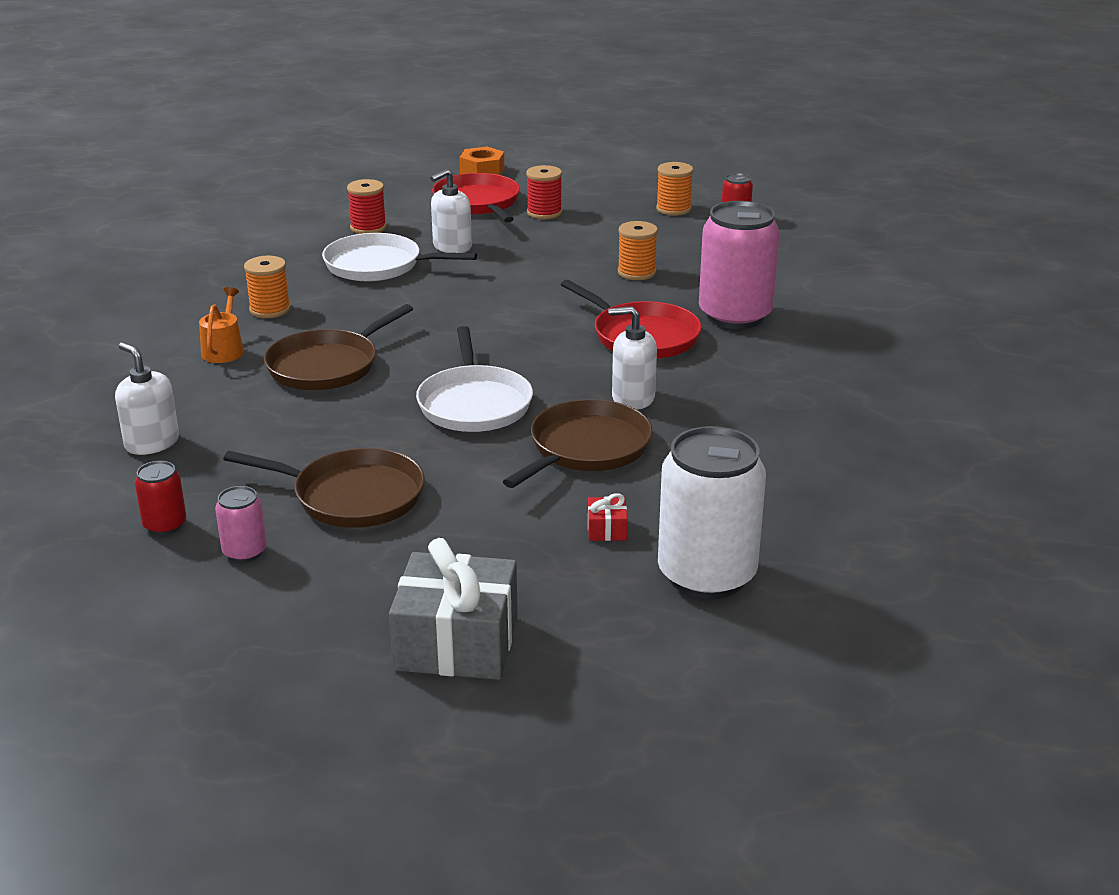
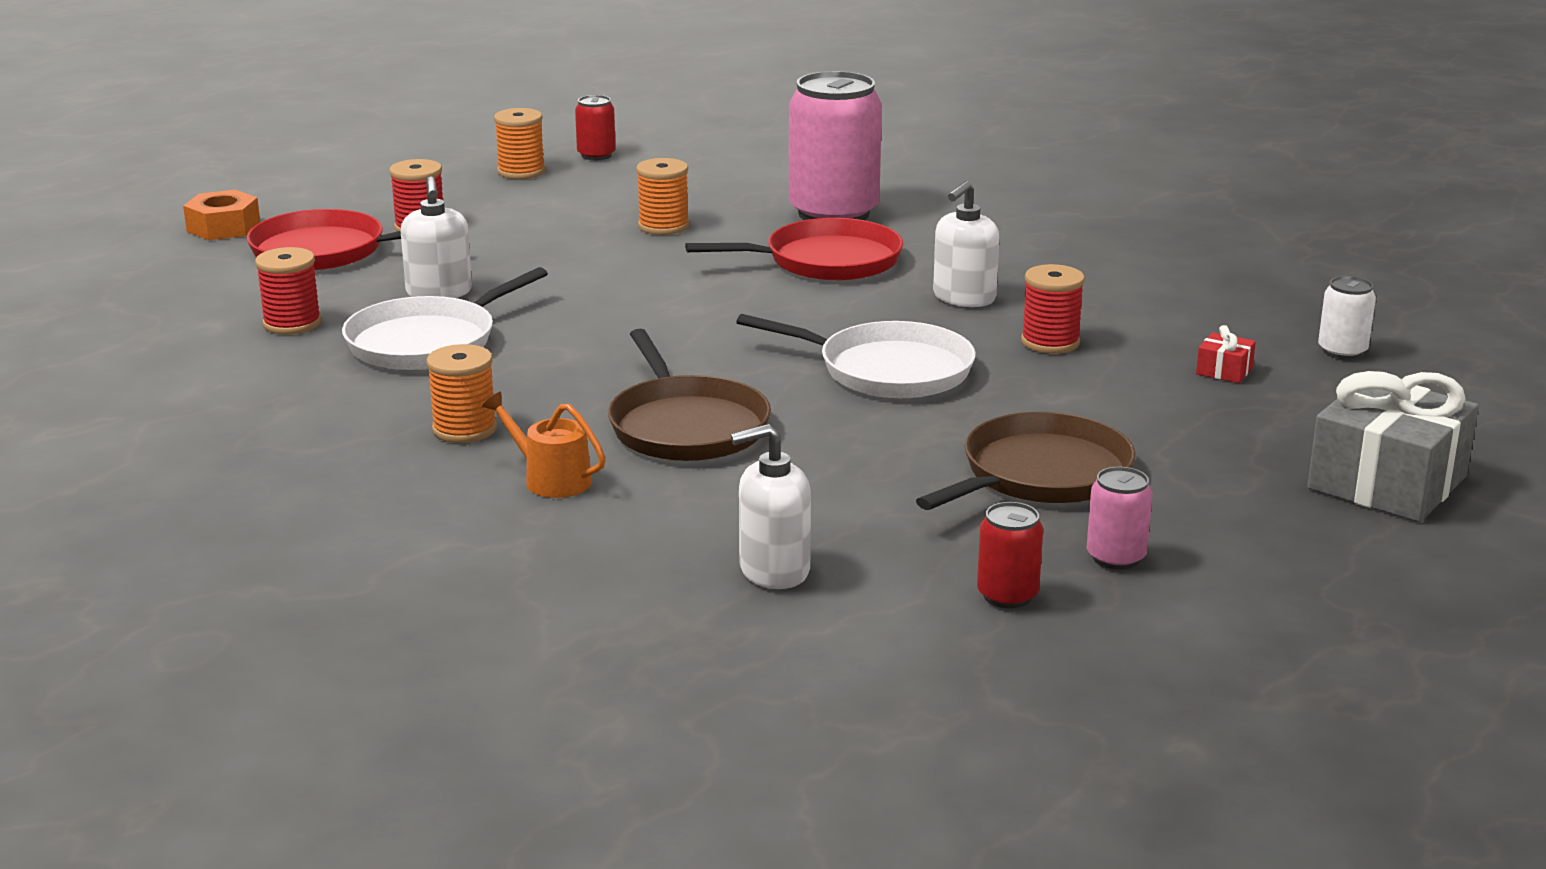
camera: 60 degrees left, 5 degrees down
(586, 448) = (1050, 342): brown pan -> red spool
(706, 575) = (1342, 351): white can -> white can, size x0.46

